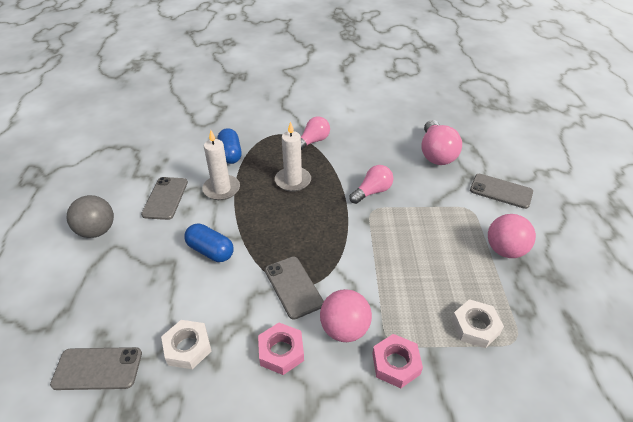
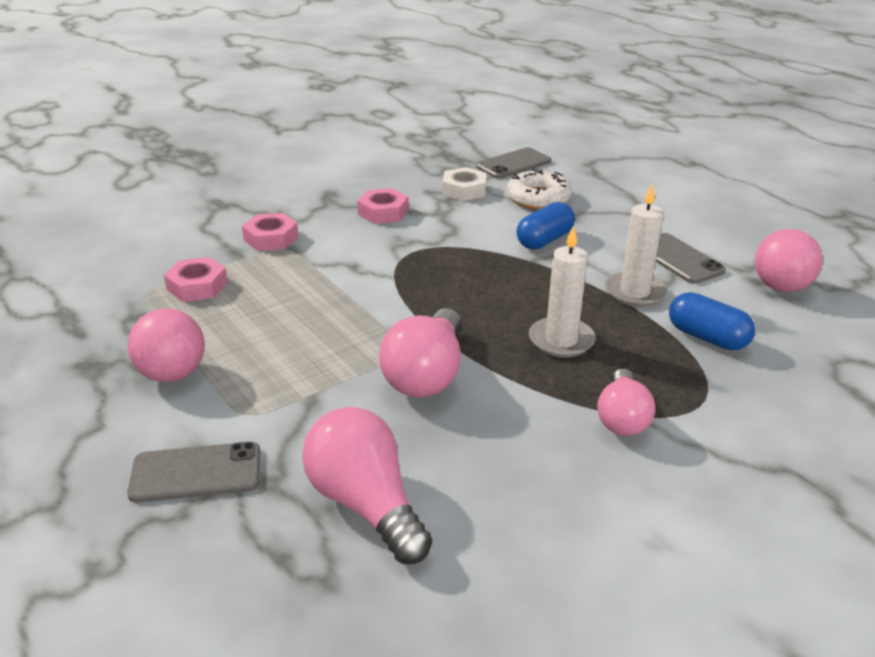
camera: 145 degrees right, 10 degrees down
(97, 231) = (682, 213): grey ball -> none
(152, 300) = (538, 198): none -> white donut
(210, 251) = (544, 240): blue capsule -> blue capsule turned 45 degrees counterclockwise
(293, 287) = (421, 247): grey phone -> none
(344, 329) = (338, 240): pink ball -> pink ball (781, 287)
(372, 192) = (427, 374): pink light bulb -> pink light bulb, size x1.52
(475, 327) = (197, 286): white nut -> pink nut

